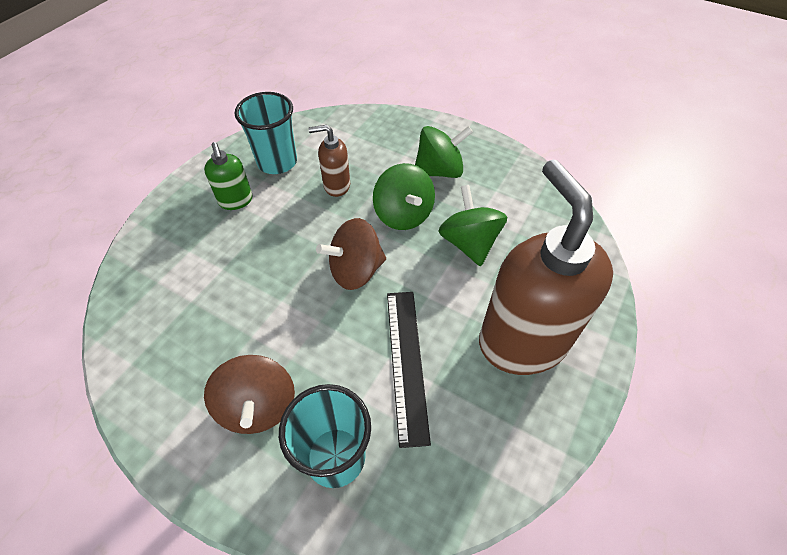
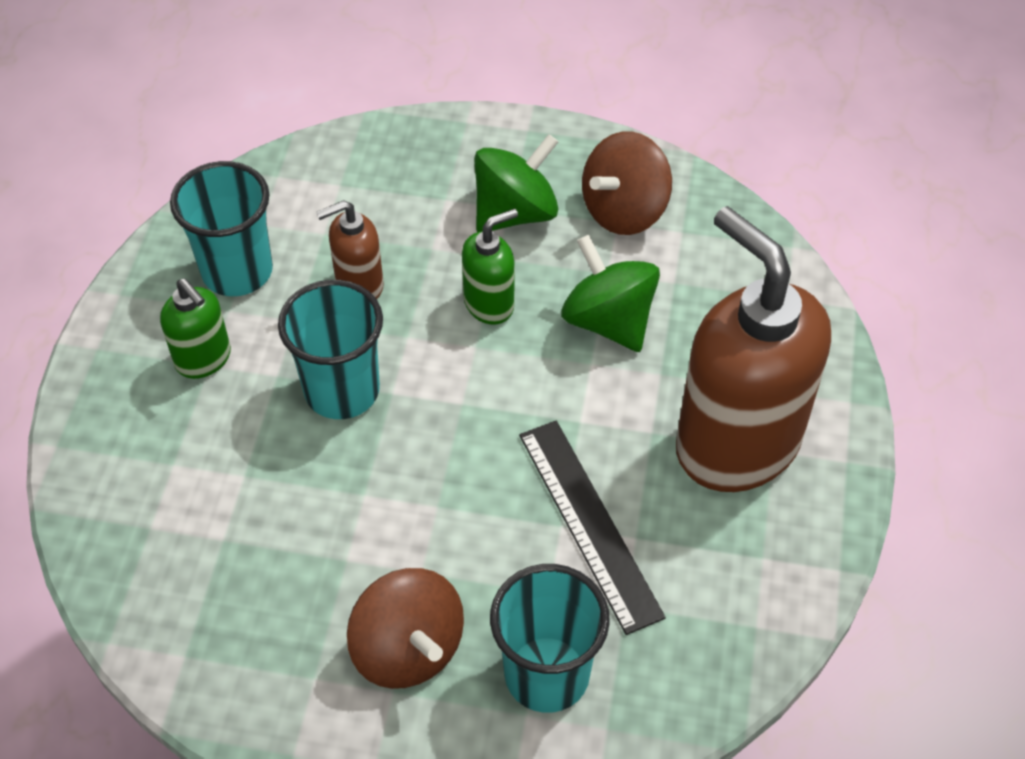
camera: 20 degrees left, 0 degrees up
(299, 238) = (342, 391): none -> turquoise cup
(355, 271) = (456, 415): brown spinning top -> brown spinning top (624, 210)
(403, 215) = (489, 304): green spinning top -> green soap dispenser

